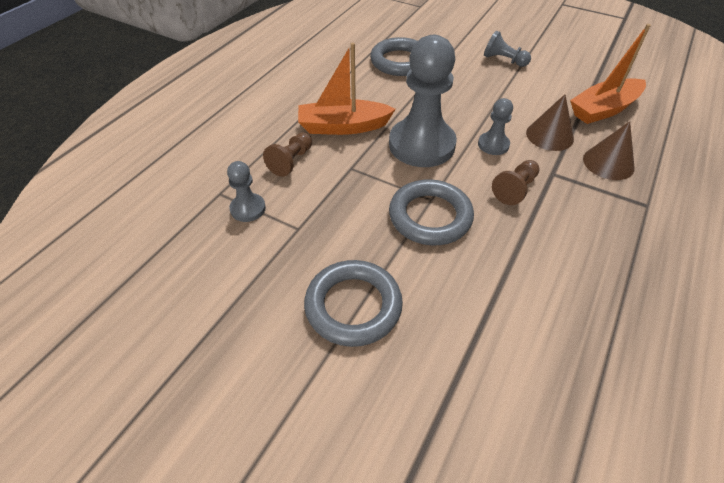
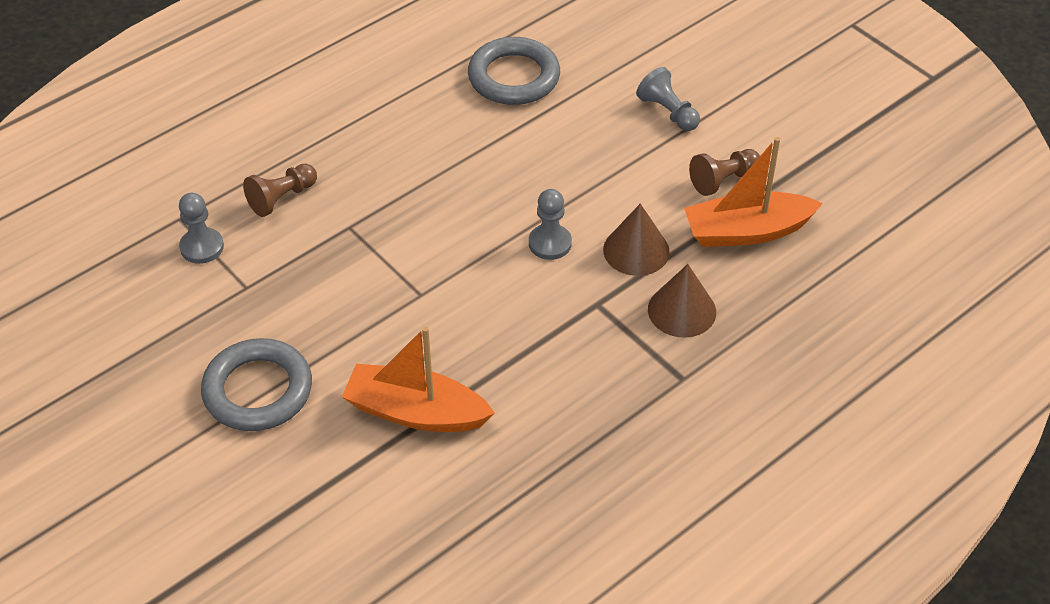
camera: 20 degrees right, 0 degrees up
(343, 127) = (372, 165): orange boat -> orange boat (416, 412)
(421, 145) = (456, 218): grey pawn -> none
(430, 216) = (404, 316): grey ring -> none
(515, 189) = (531, 311): brown pawn -> brown pawn (723, 180)

